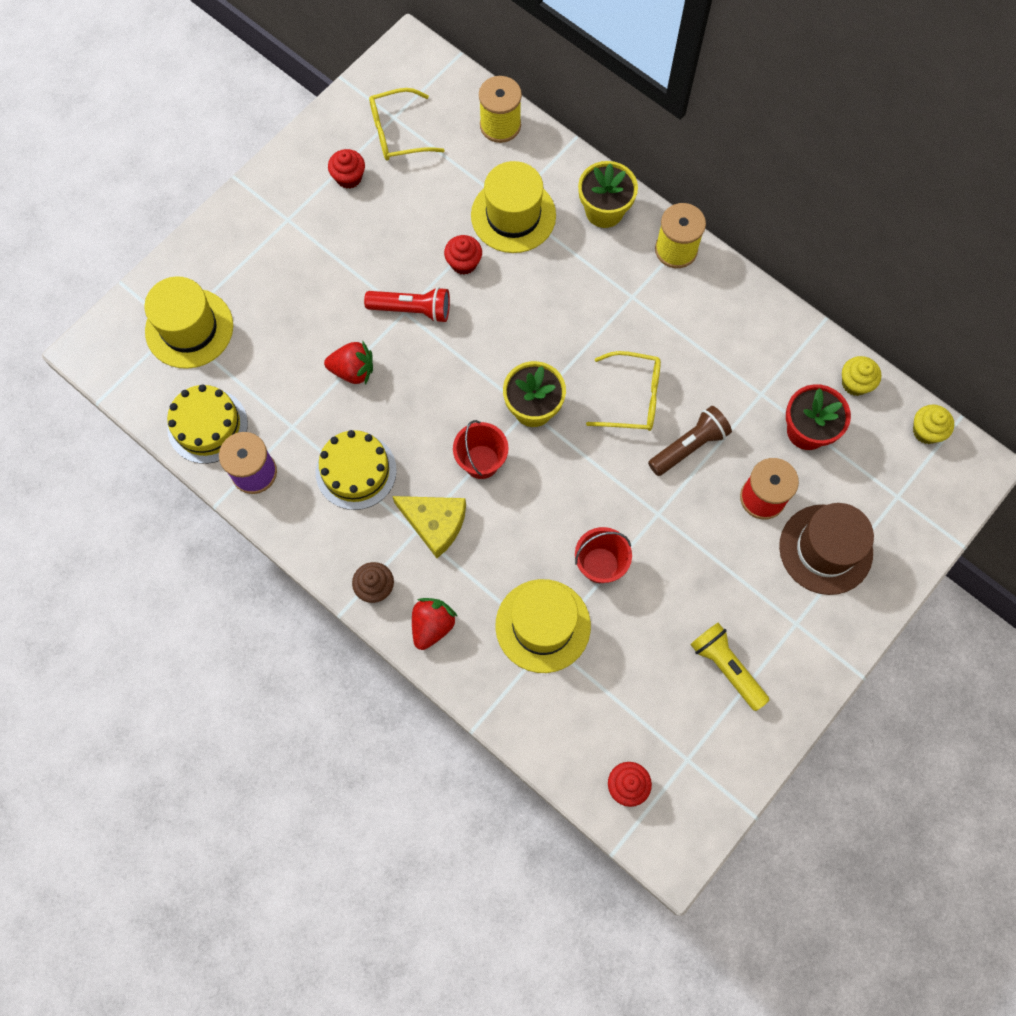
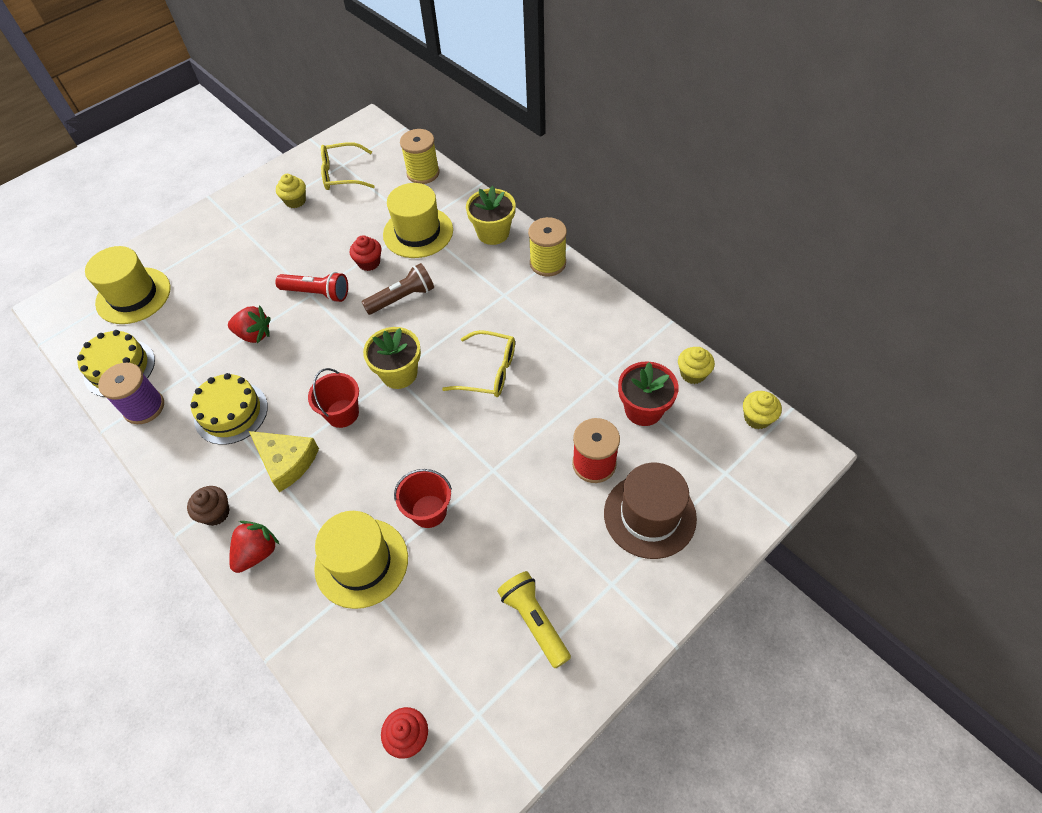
camera: 10 degrees right, 15 degrees down
(349, 177) = (295, 201): red cupcake -> yellow cupcake
(689, 446) = (532, 414): brown flashlight -> brown flashlight (402, 298)

